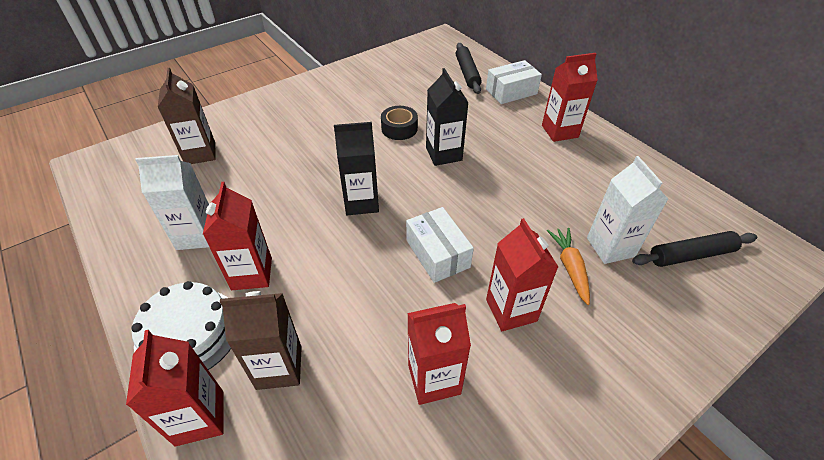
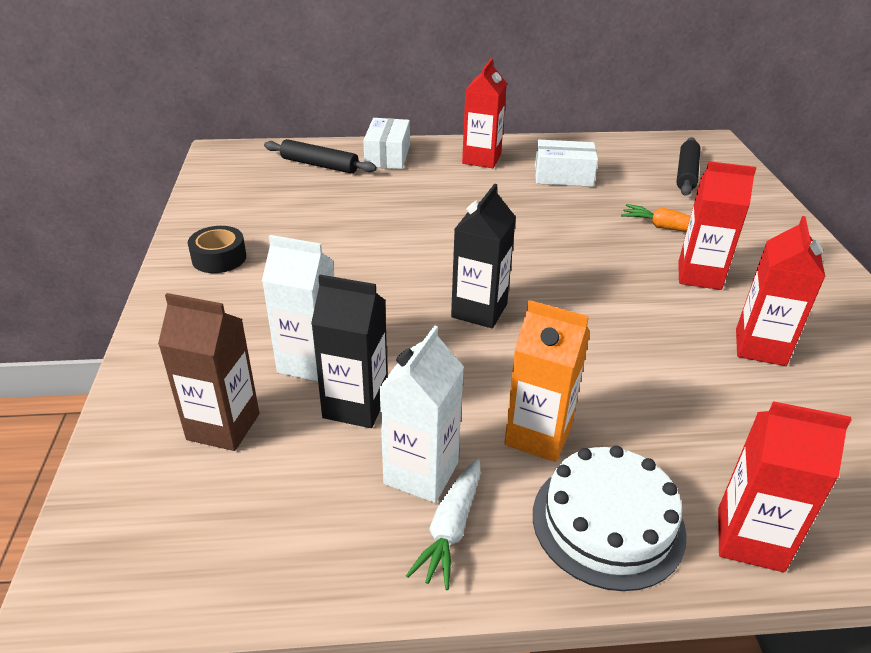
camera: 60 degrees left, 10 degrees down
(159, 263) = (450, 529): none -> white carrot
(252, 274) = (538, 435): red carton -> orange carton
(279, 367) = (702, 450): brown carton -> none
(399, 128) = (370, 241): black tape -> black tape (219, 258)
(437, 253) = (600, 289): white box -> white box (563, 176)
(443, 154) = (449, 230): black carton -> black carton (355, 405)
(610, 247) = (655, 200): white carton -> white carton (309, 362)

